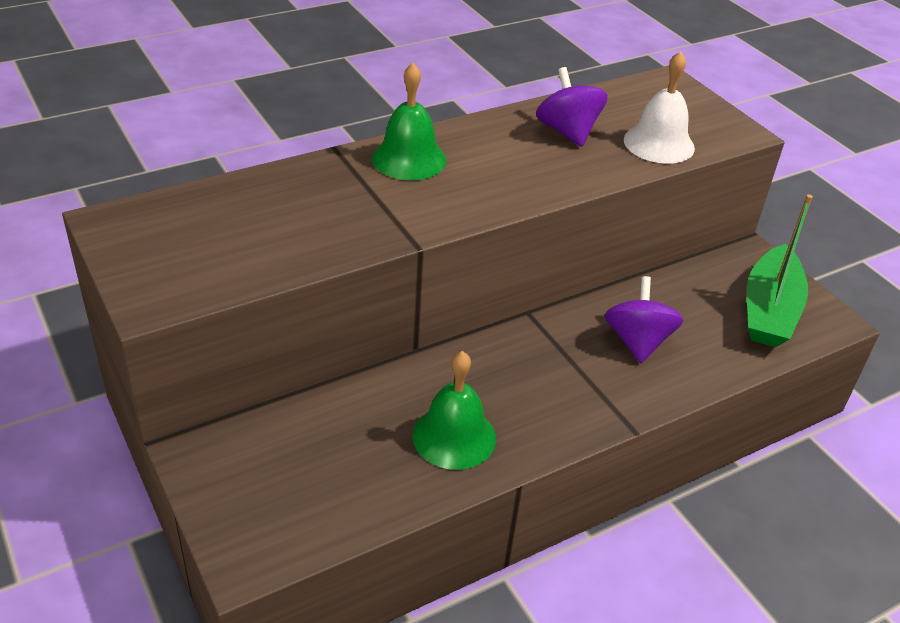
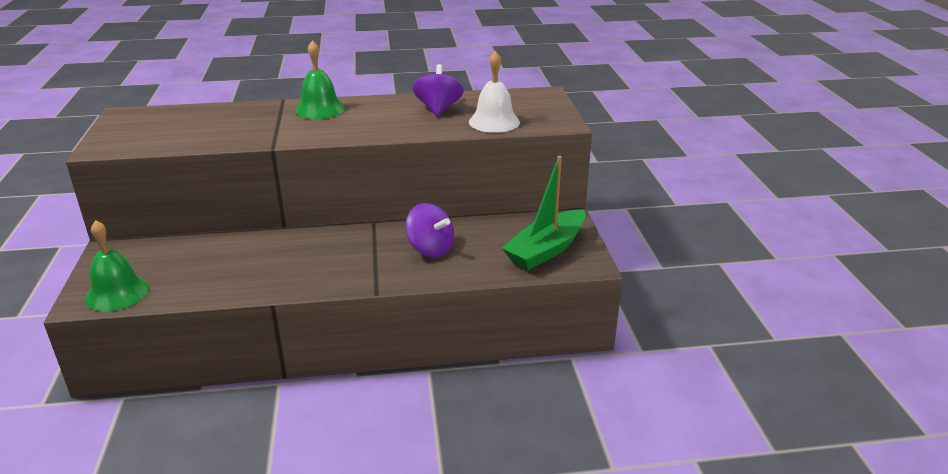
camera: 25 degrees right, 10 degrees down
(454, 436) = (259, 272): green bell -> green bell (117, 293)
(637, 341) = (430, 249): purple spinning top -> purple spinning top turned 105 degrees clockwise

